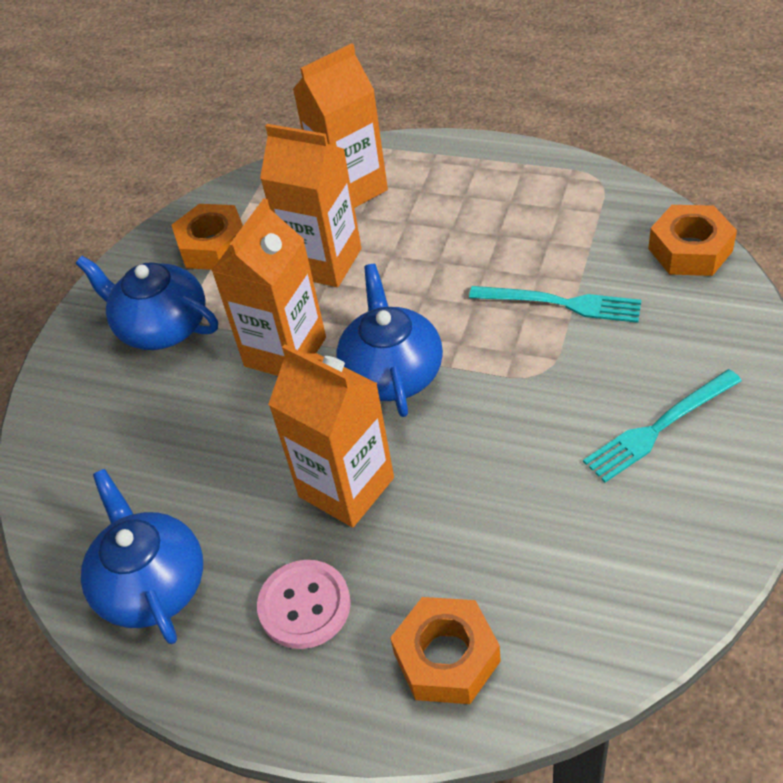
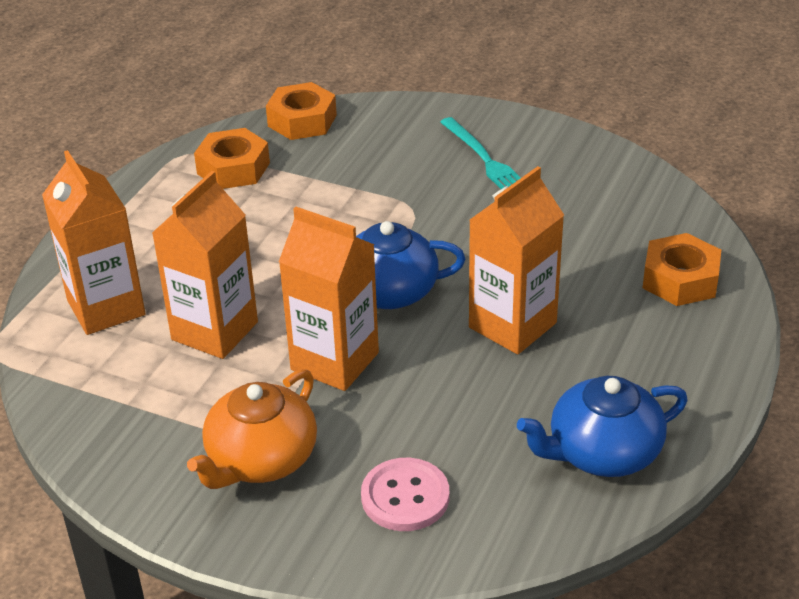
camera: 90 degrees left, 10 degrees down
(162, 327) = (260, 459): blue teapot -> orange teapot
(213, 246) = (143, 418): orange nut -> orange nut (233, 168)
(304, 605) = (631, 353): pink button -> pink button (405, 497)
(561, 303) = (337, 190): turquoise fork -> none

